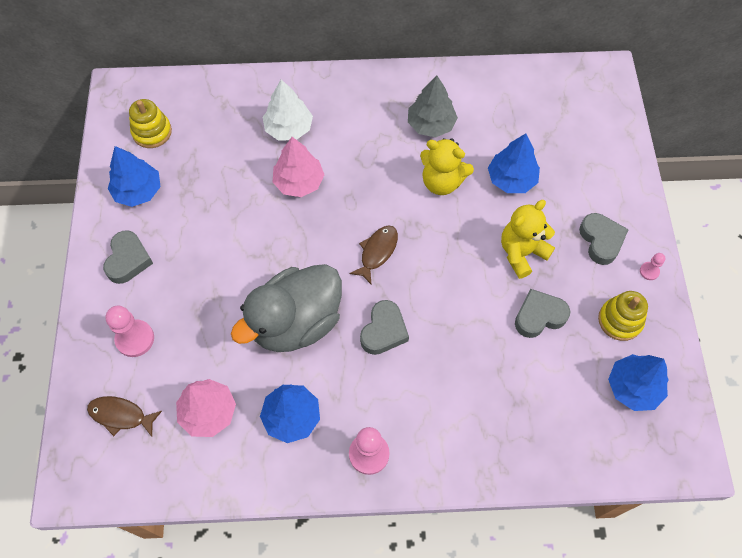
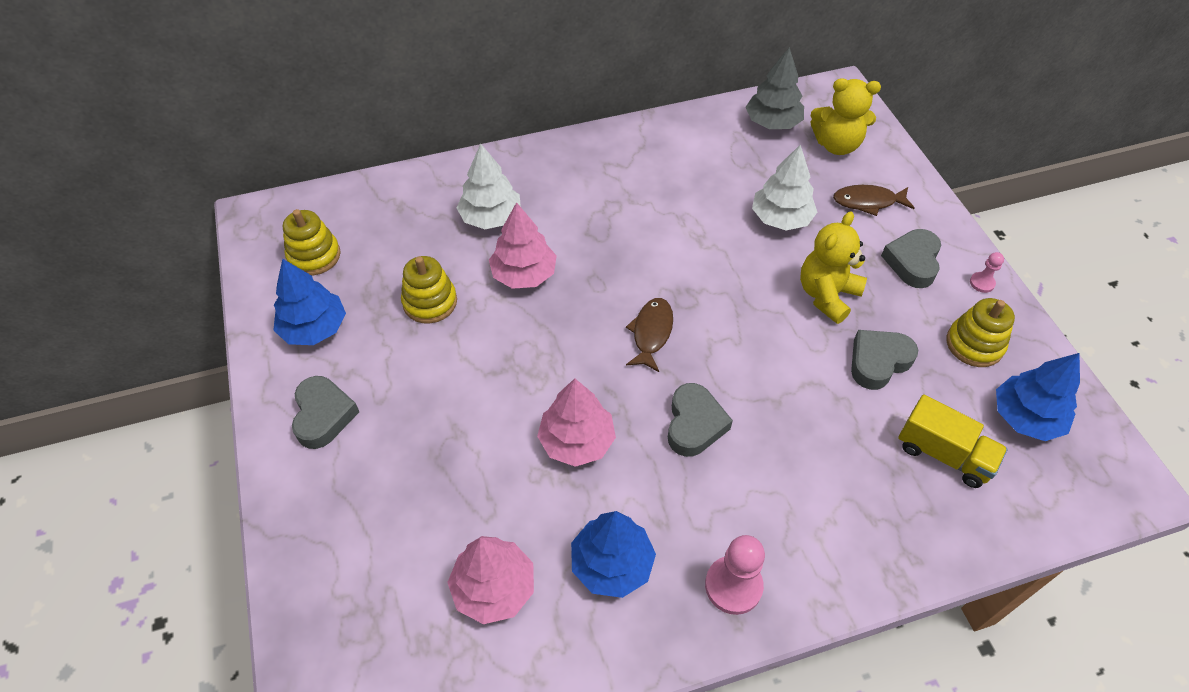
camera: 15 degrees left, 10 degrees down
(121, 415) = (368, 625): brown fish -> brown fish (868, 202)
(135, 339) = (360, 515): pink pawn -> none
(224, 189) = (430, 302): none -> yellow stacking toy
(296, 322) = (576, 441): grey duck -> pink tree
(431, 124) = (663, 180): grey tree -> grey tree (772, 123)
(442, 182) = (700, 238): yellow teddy bear -> yellow teddy bear (836, 145)
(511, 179) = (781, 218): blue tree -> white tree
(558, 399) = (943, 454): none -> yellow truck
(601, 240) = (912, 262): grey heart -> grey heart turned 135 degrees counterclockwise

